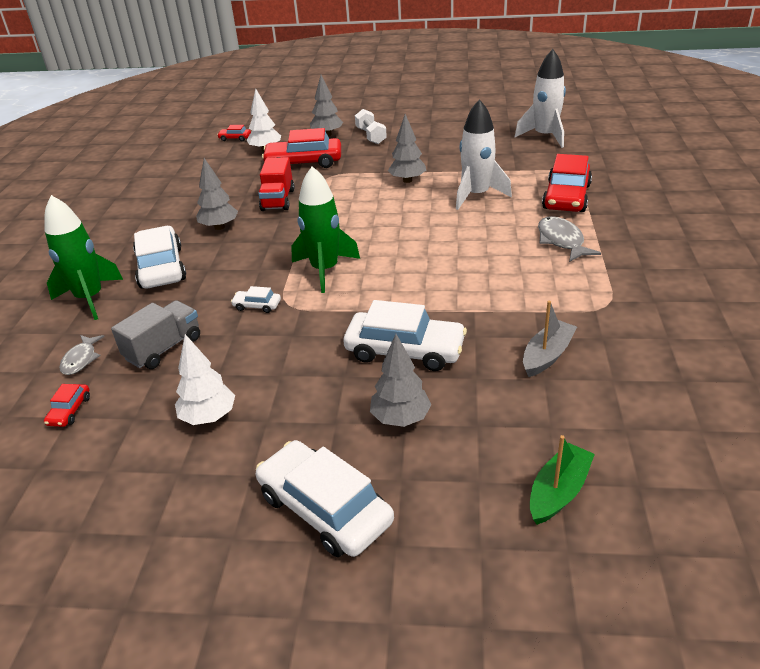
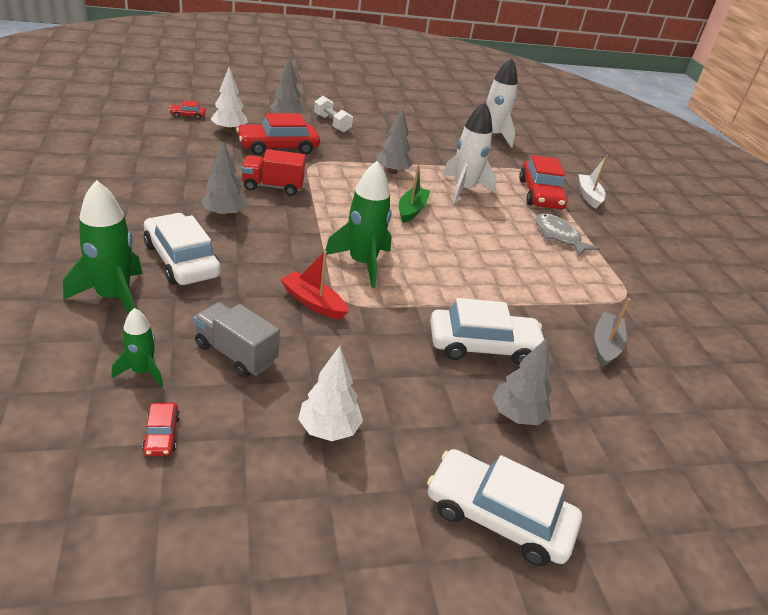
camera: 25 degrees left, 0 degrees up
(81, 359) = (142, 371): grey fish -> green rocket
(164, 348) = (235, 354): grey truck -> grey truck turned 75 degrees counterclockwise
(257, 306) = (313, 302): white car -> red boat
(278, 200) = (273, 187): red truck -> red truck turned 105 degrees clockwise
(558, 491) = (683, 474): green boat -> green boat (411, 210)
(628, 196) = (588, 196): none -> white boat

